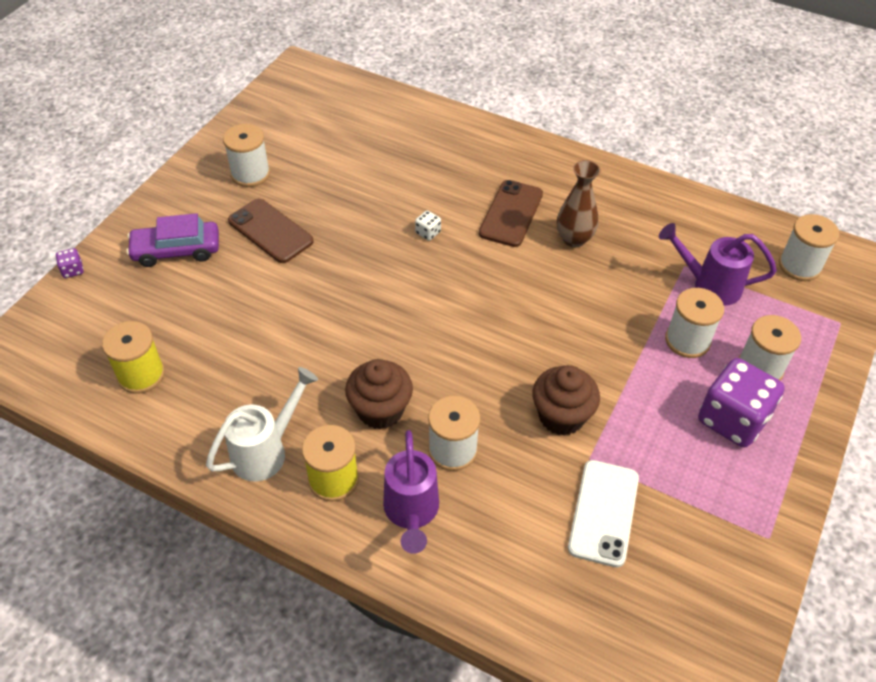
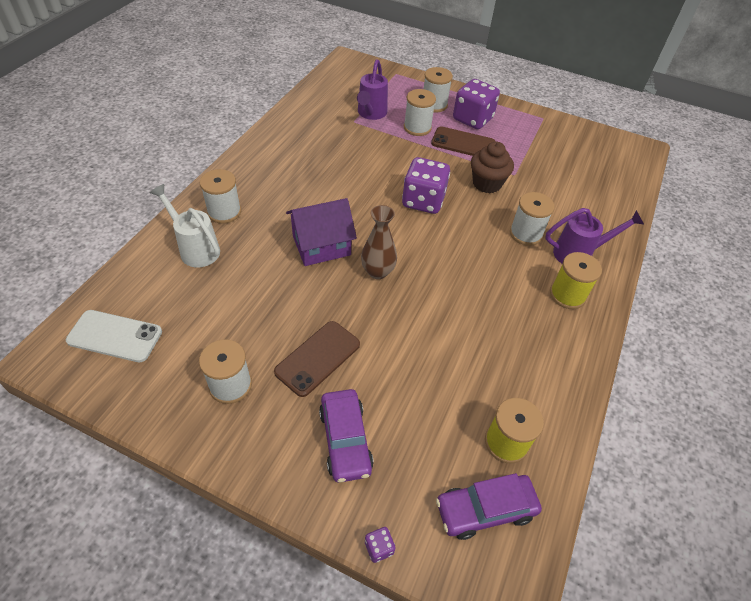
camera: 95 degrees left, 0 degrees up
(80, 347) = (485, 509): none -> purple car
(267, 450) = (556, 336): white watering can -> white watering can (195, 248)
(380, 410) = (504, 271): brown cupcake -> none
(428, 232) = (321, 245): white dice -> purple house
(511, 214) = (301, 197): brown phone -> brown phone (463, 143)
(514, 334) = (423, 201): none -> purple dice
(574, 239) = (329, 167): brown vase -> brown vase (378, 271)
(603, 512) = (549, 172): white phone -> white phone (115, 336)
(799, 266) = (352, 79): white spool -> white spool (224, 212)

